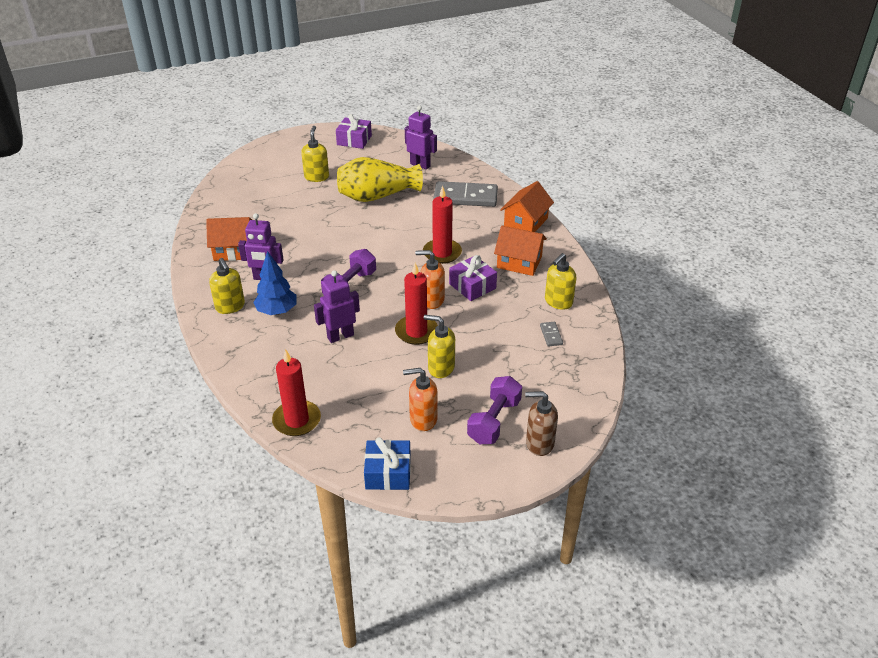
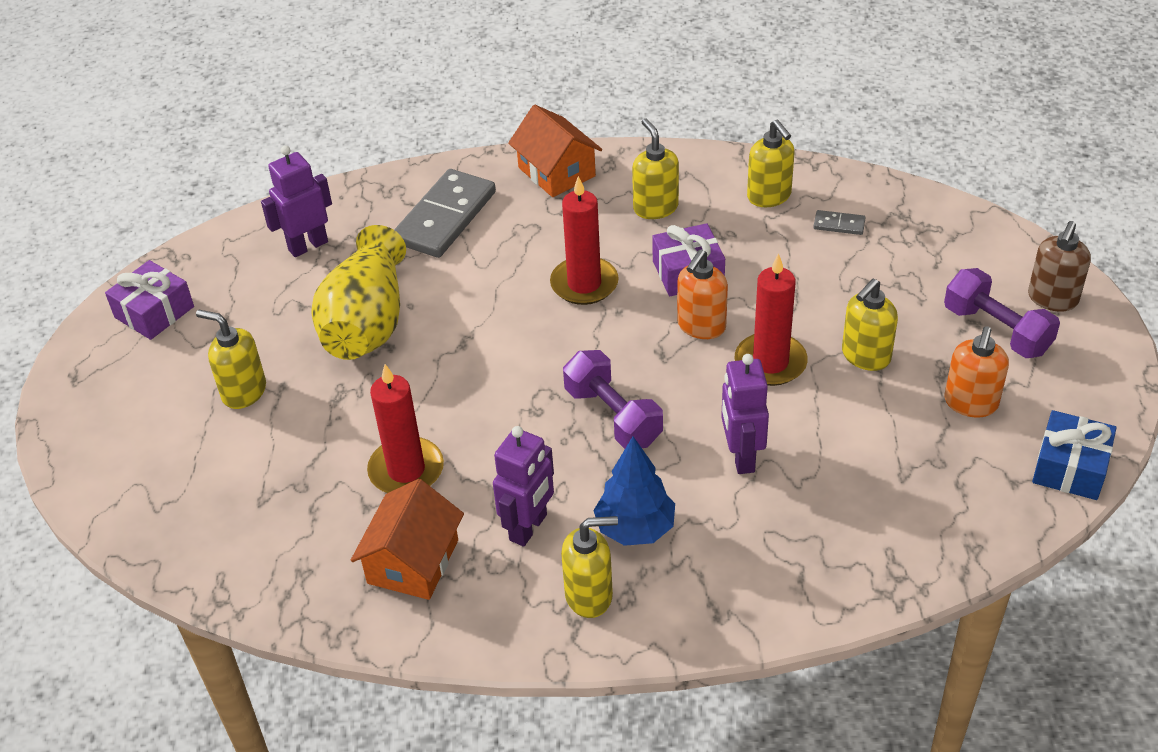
camera: 65 degrees left, 5 degrees up
(297, 420) = (927, 553): red candle -> red candle (406, 470)
(519, 262) = (655, 207): orange house -> yellow soap dispenser

